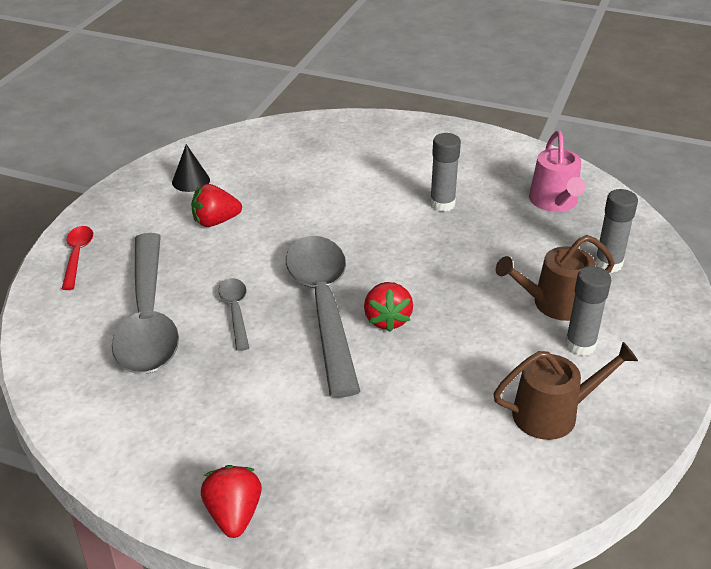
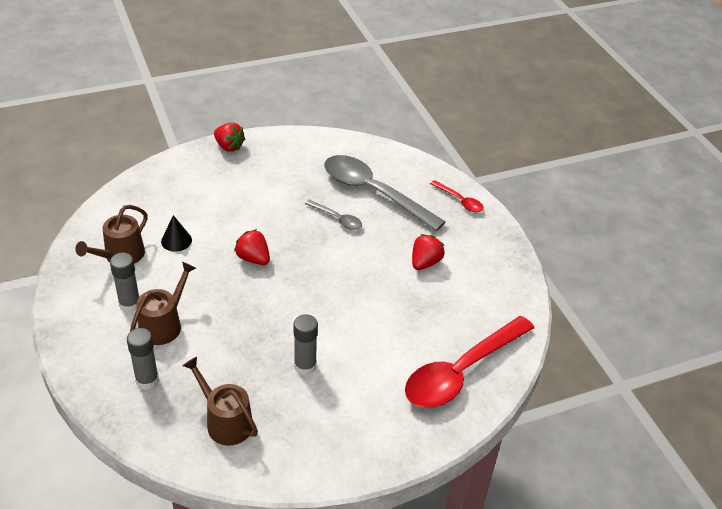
camera: 135 degrees right, 5 degrees up
(191, 181) = (484, 282): black cone -> black cone (176, 240)
(315, 141) = (461, 372): none -> red spoon
(323, 306) = (296, 246): grey spoon -> none
(555, 202) = (225, 421): pink watering can -> brown watering can

